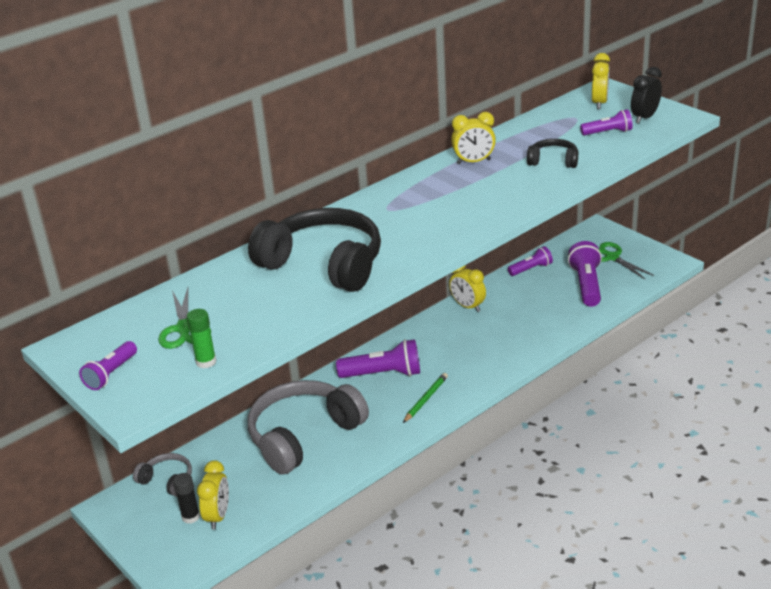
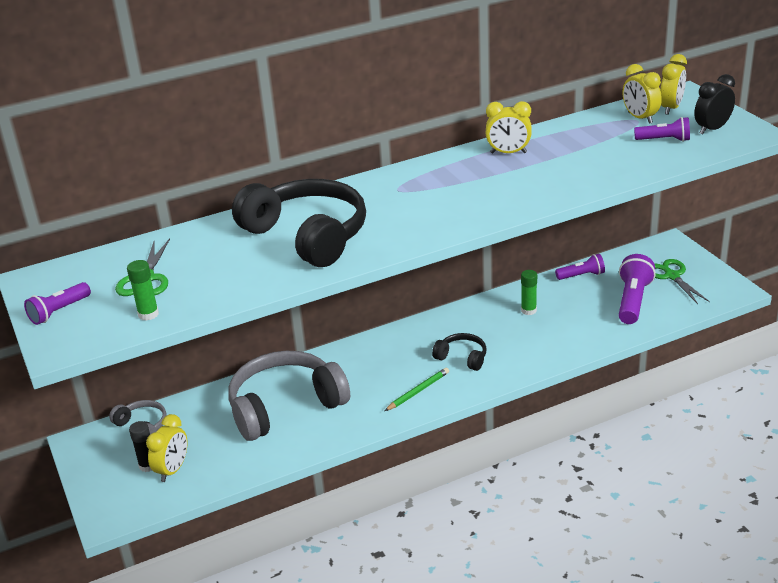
camera: 15 degrees right, 0 degrees up
(383, 374) = (387, 358): purple flashlight -> none
(467, 306) = (500, 304): yellow clock -> yellow clock (640, 118)
(496, 308) = (528, 310): none -> green glue stick
(553, 161) = (590, 162): black headphones -> black headphones (462, 357)

